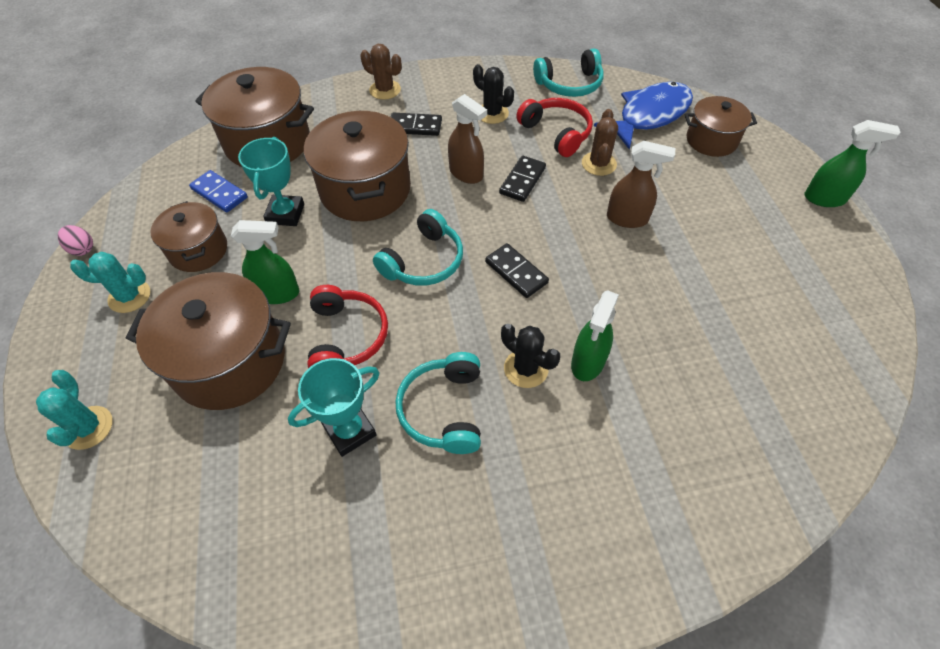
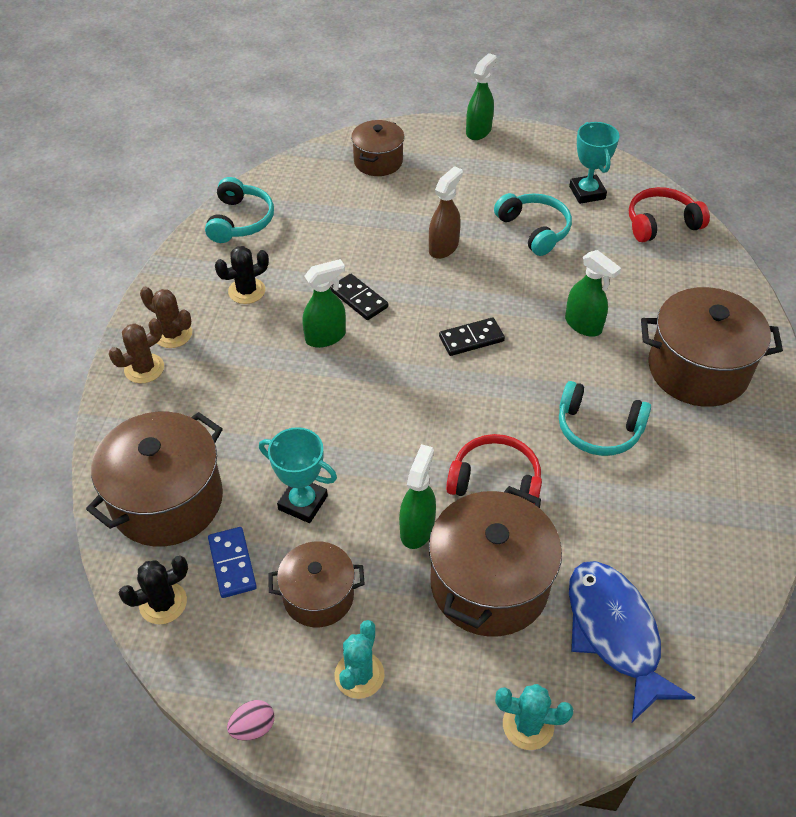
camera: 70 degrees left, 5 degrees down
(219, 193) = (232, 564): blue domino -> blue domino turned 75 degrees counterclockwise
(350, 431) = (599, 500): turquoise trophy -> turquoise trophy (587, 193)
(365, 189) = (303, 424): brown pot -> brown pot (697, 369)
(415, 126) = (227, 358): black domino -> none
(423, 261) = (427, 400): turquoise headphones -> turquoise headphones (534, 230)
(466, 174) = (326, 337): brown spray bottle -> green spray bottle
(526, 368) = (576, 364): black cactus -> black cactus (163, 603)
(556, 133) = (307, 254): red headphones -> red headphones (661, 223)
(599, 164) = (366, 240): brown cactus -> brown cactus (173, 334)
(649, 115) = (322, 185): blue fish -> blue fish (615, 633)

